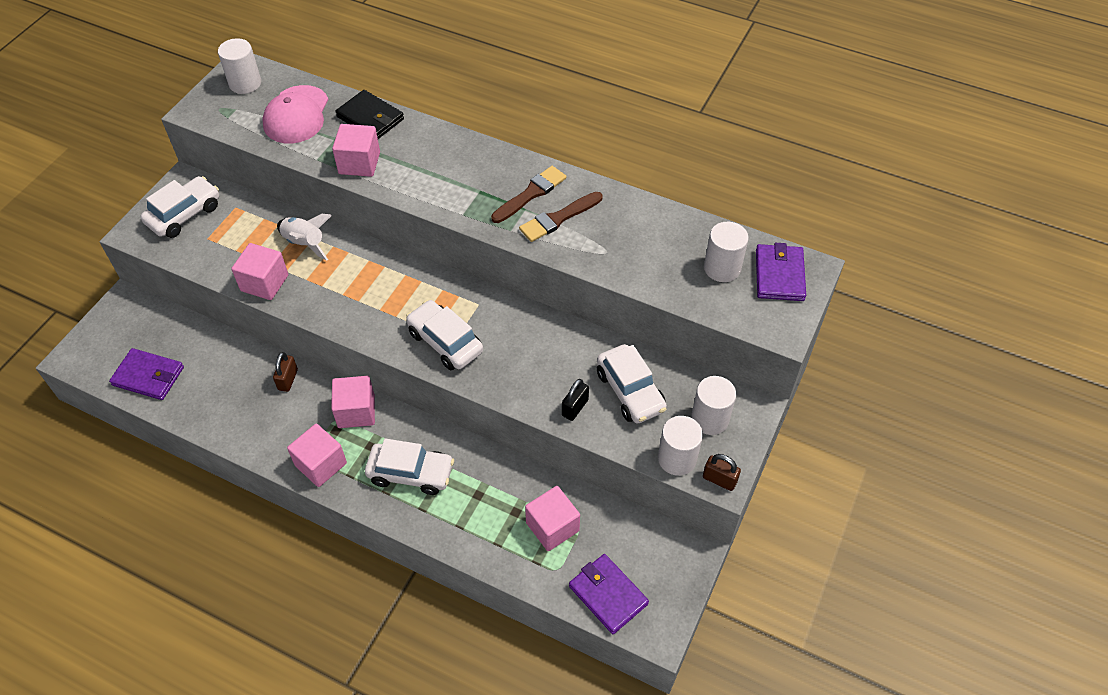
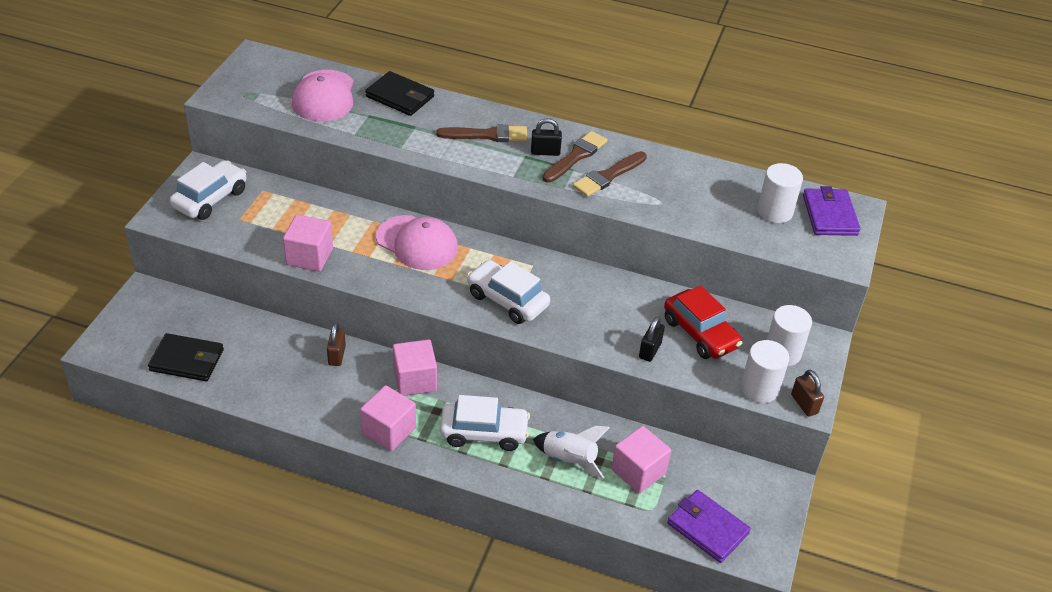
camera: 10 degrees left, 10 degrees down
(148, 376) = (187, 360): purple wallet -> black wallet
(245, 83) = (264, 70): white cylinder -> none
(305, 243) = (343, 219): white rocket -> white rocket (569, 460)
(359, 163) = (399, 136): pink cube -> none
(370, 273) = (417, 243): none -> pink cap
(447, 165) = (487, 135): none -> brown brush
(501, 187) = (545, 152): none -> black padlock
(630, 391) = (700, 333): white car -> red car
(719, 479) = (804, 404): brown padlock -> brown padlock turned 45 degrees clockwise

